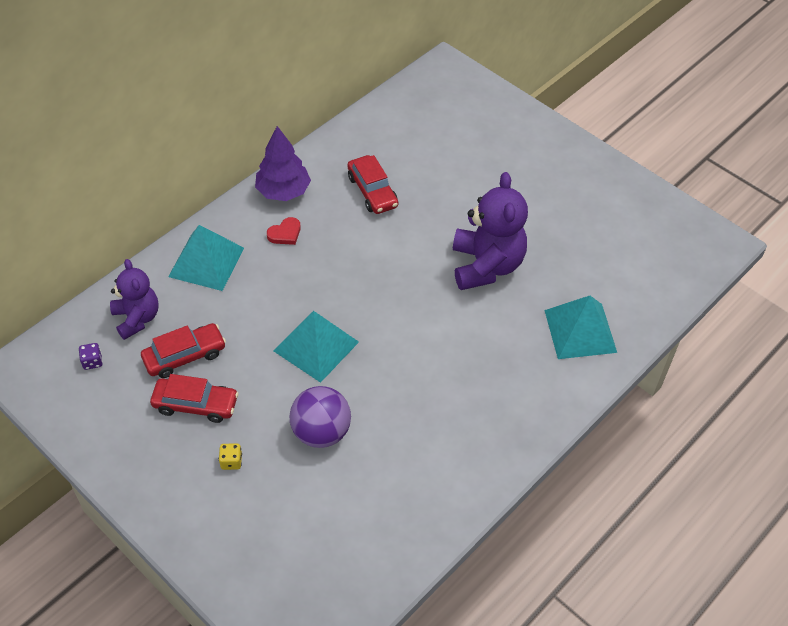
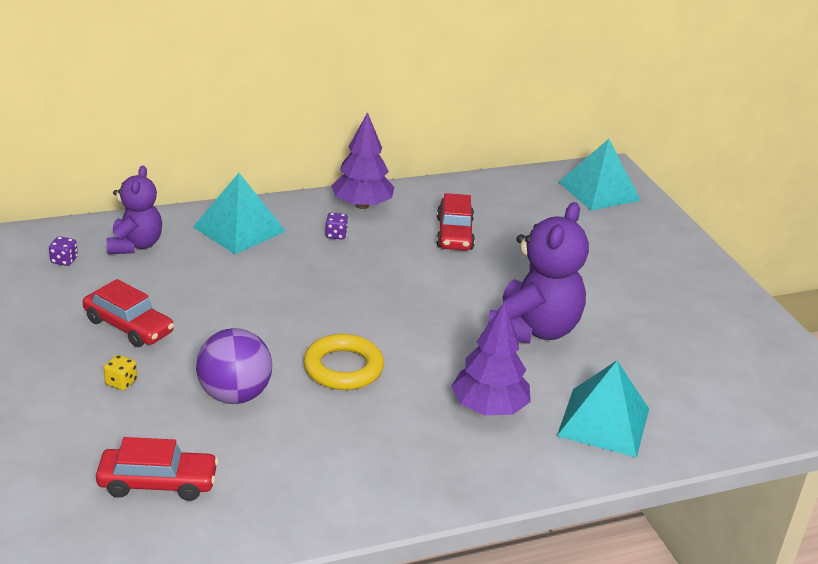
camera: 25 degrees right, 20 degrees down
(185, 356) = (153, 287): red car -> red car (158, 483)
(285, 233) = (336, 235): red heart -> purple dice
(316, 346) = (290, 327): turquoise pyramid -> turquoise pyramid (599, 191)
(379, 368) = (343, 368): none -> yellow ring
(500, 356) = (488, 408): none -> purple tree

